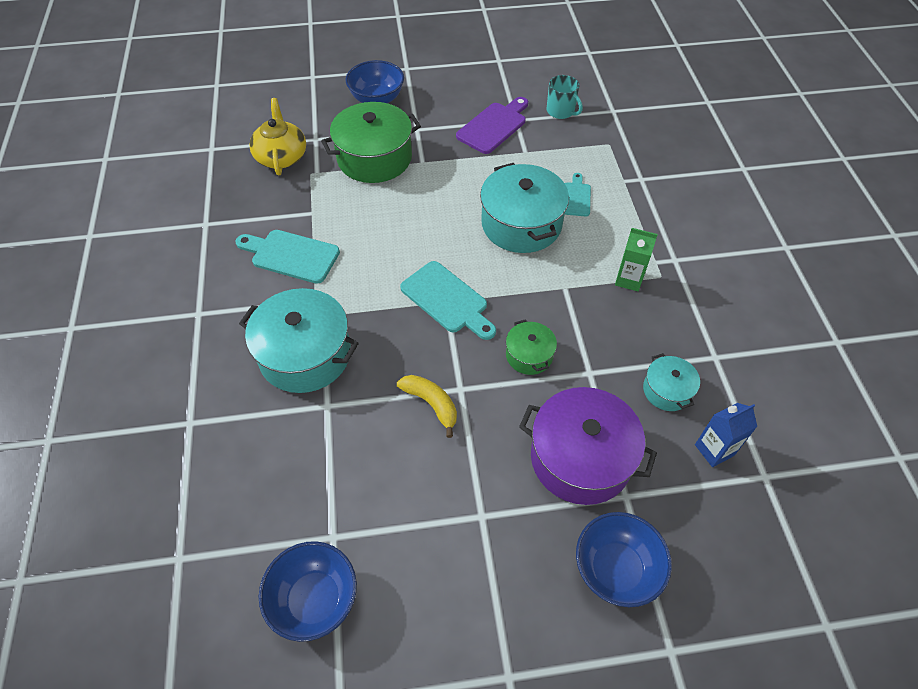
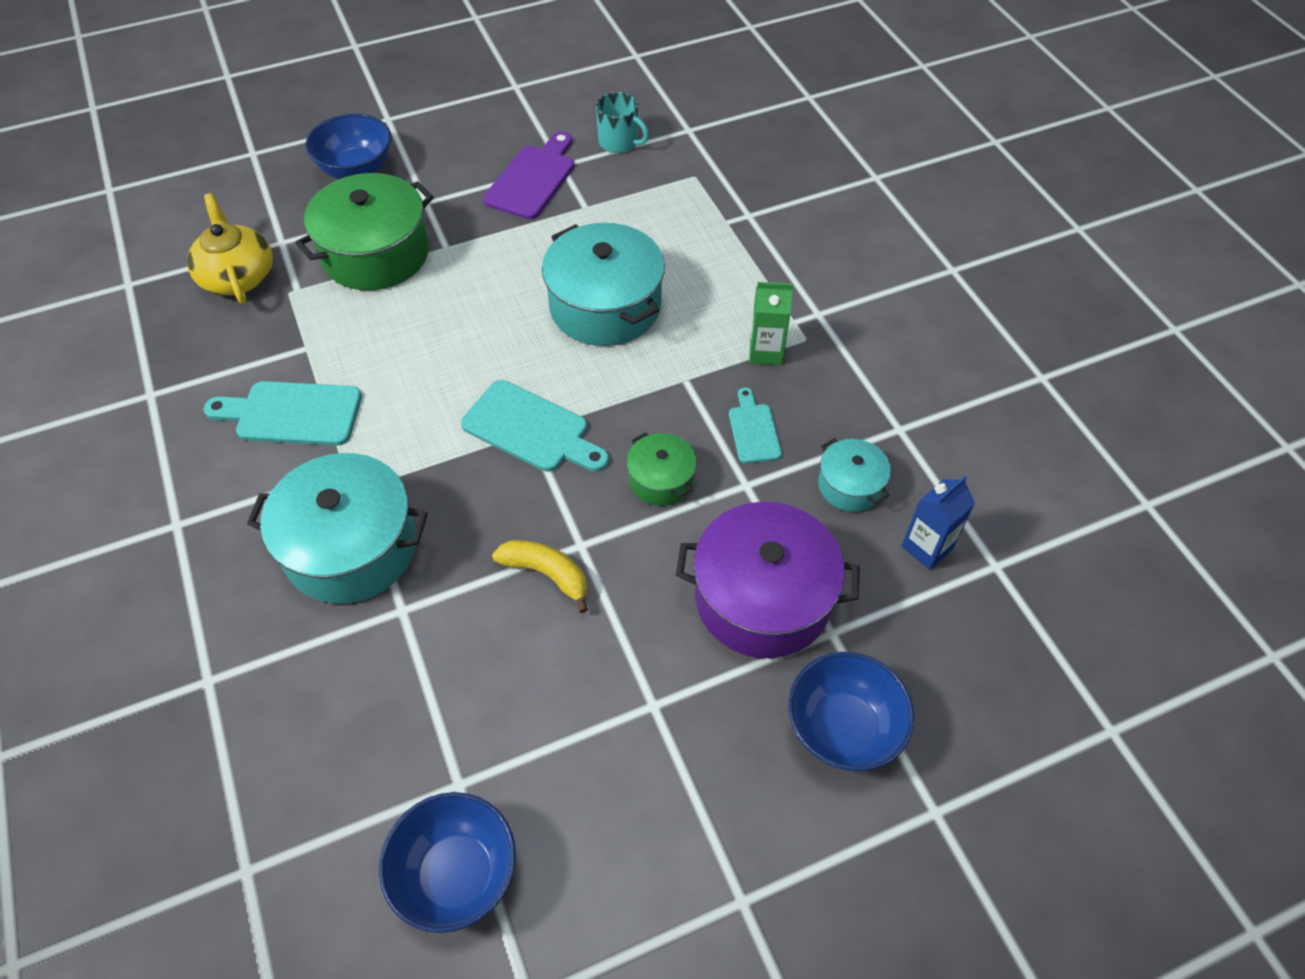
camera: 15 degrees left, 0 degrees up
(576, 197) = (669, 256): turquoise cutting board -> turquoise cutting board (753, 430)

